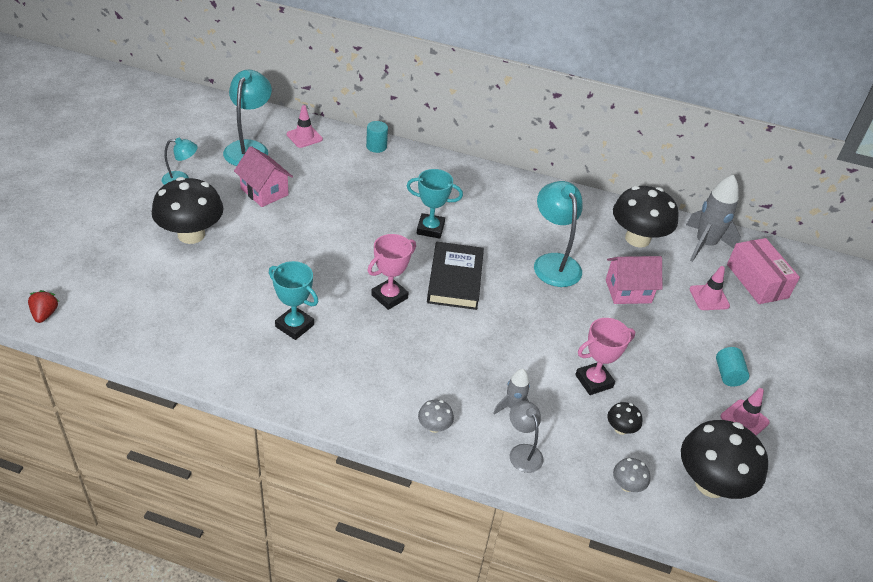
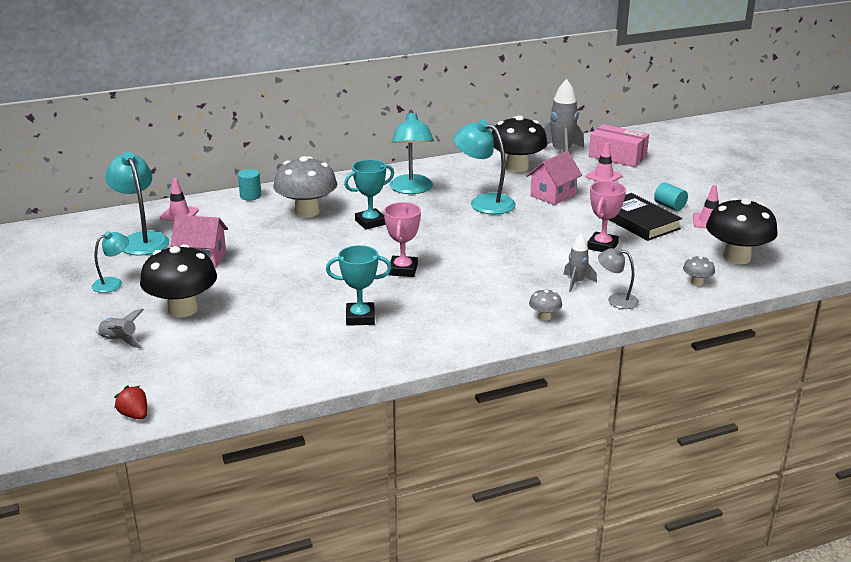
camera: 35 degrees left, 15 degrees down
(119, 238) = (119, 341): none -> grey rocket
(396, 188) = (307, 212): none -> grey mushroom
(455, 279) = (433, 240): black book -> black book (638, 221)
(510, 212) = (411, 189): none -> turquoise lamp
(620, 429) = (652, 260): black mushroom -> none

